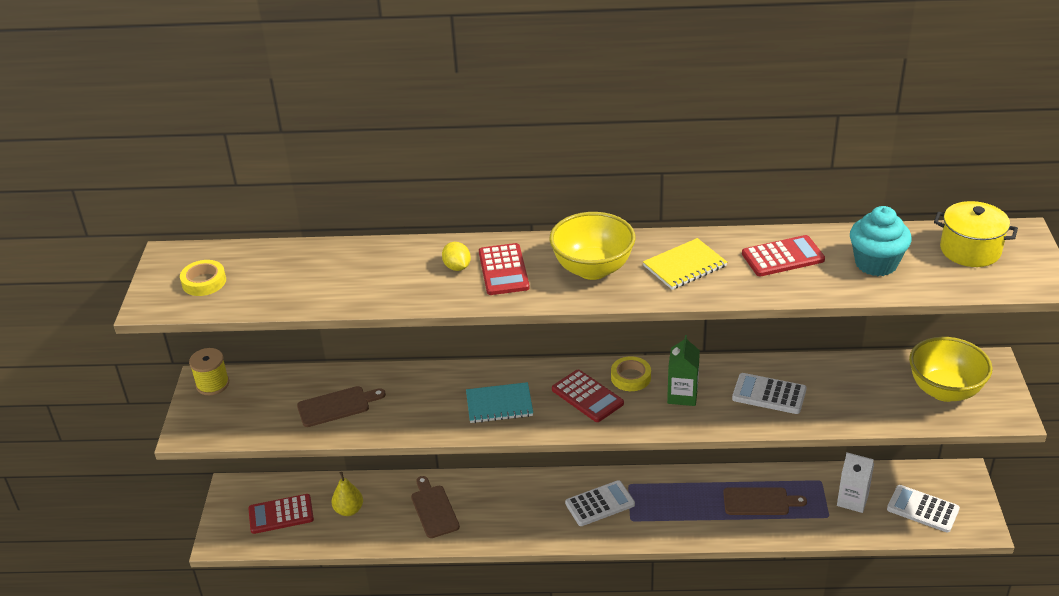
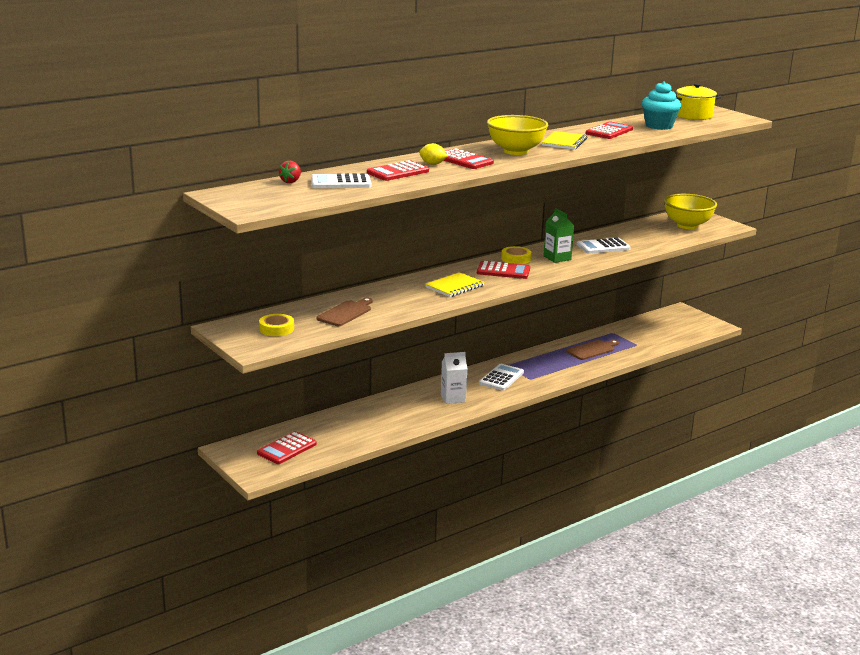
camera: 40 degrees left, 15 degrees down
(204, 282) = (268, 197): yellow tape -> yellow tape (276, 329)
(212, 384) = (232, 327): yellow spool -> none
(266, 255) = (291, 181): none -> red strawberry
(349, 510) = (336, 431): yellow pear -> none
(396, 273) = (398, 172): none -> red calculator
(433, 509) = (396, 412): brown cutting board -> none
(499, 404) = (454, 286): turquoise notebook -> yellow notebook
(852, 500) = (640, 335): white carton -> white carton (453, 398)
(922, 509) = (680, 328): white calculator -> white calculator (341, 182)

